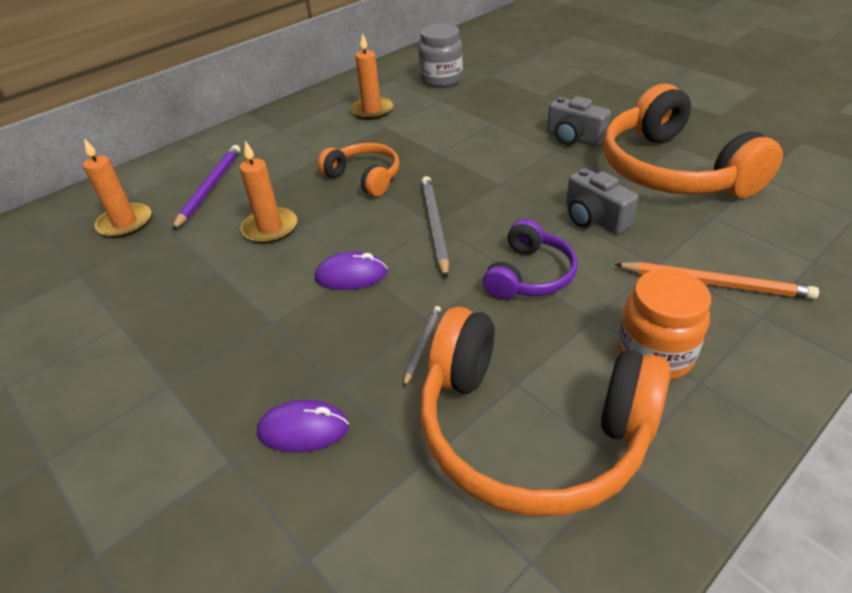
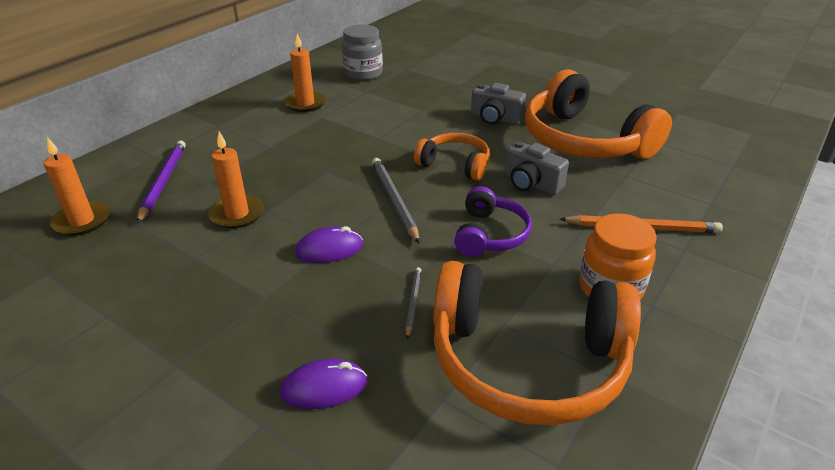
camera: 15 degrees left, 5 degrees down
(364, 177) = (316, 163): orange headphones -> orange headphones (455, 164)

